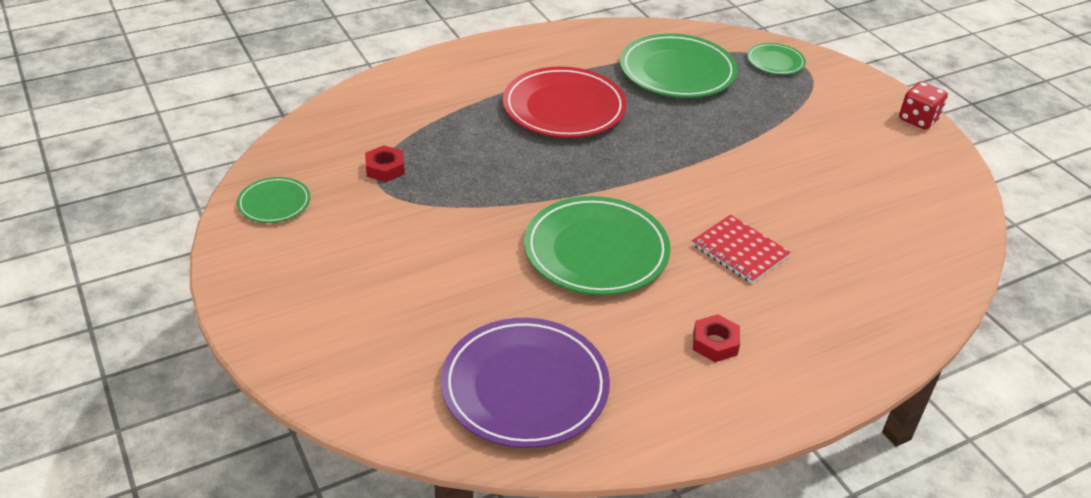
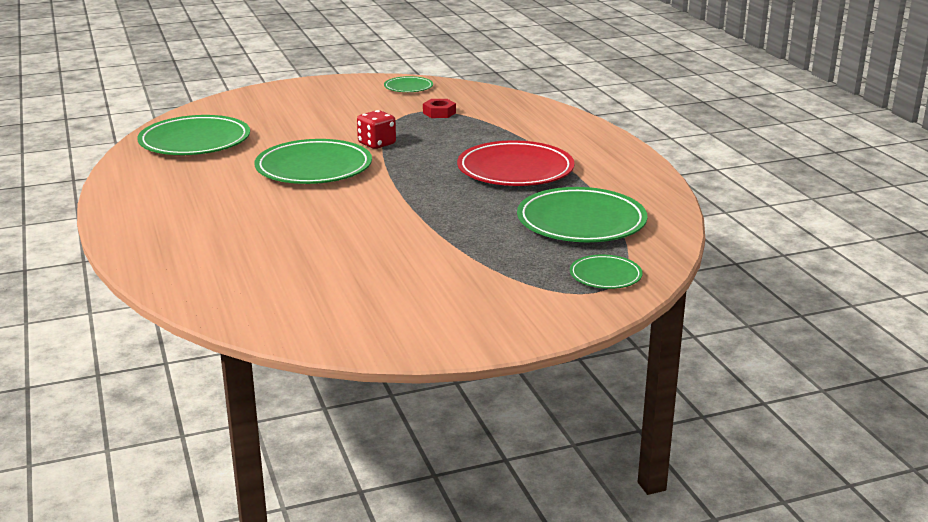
camera: 100 degrees right, 15 degrees down
(525, 387) = (195, 141): purple plate -> green plate
(715, 343) = (191, 195): red nut -> none
(740, 251) = (286, 216): red notebook -> none
(918, 120) = (470, 343): red dice -> red dice (377, 144)

